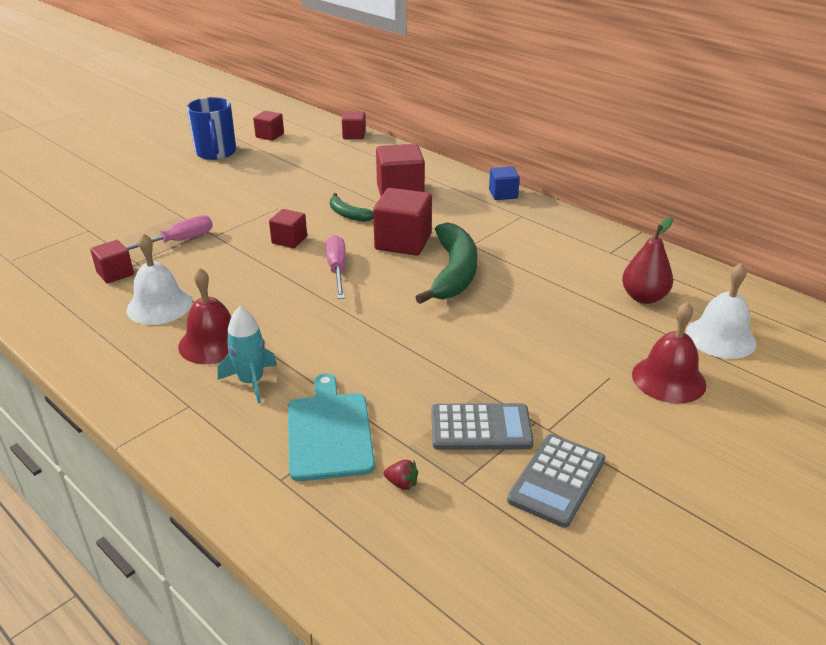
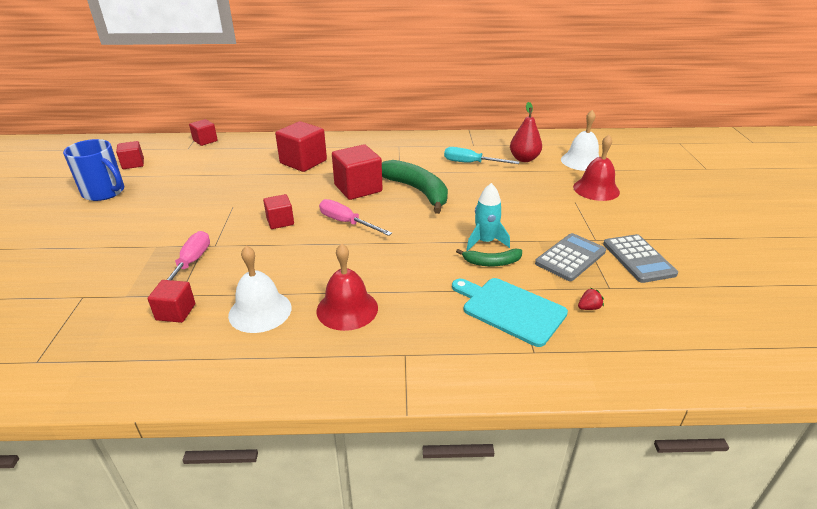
camera: 45 degrees left, 0 degrees up
(251, 381) = (416, 314): turquoise rocket -> turquoise rocket (485, 241)
(348, 214) = (292, 188): green banana -> green banana (491, 262)
(503, 194) = (368, 139): blue cube -> none
(567, 271) = (471, 163): none -> turquoise screwdriver

